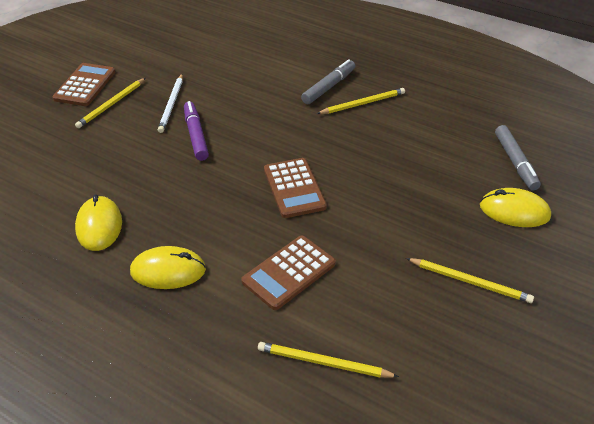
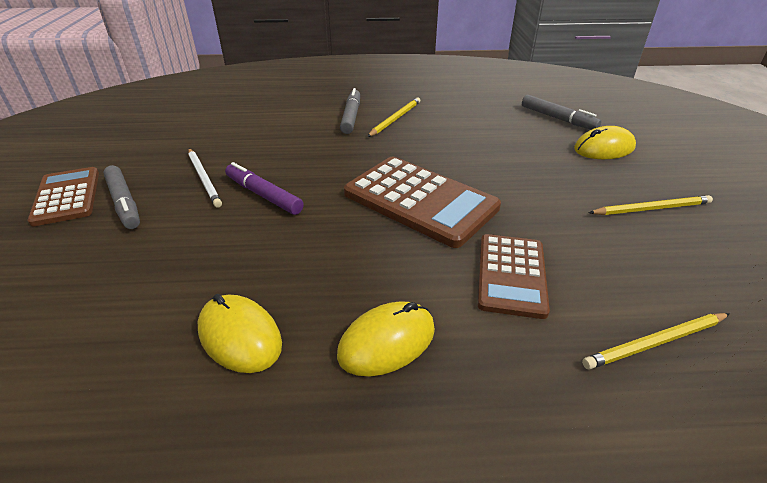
camera: 35 degrees left, 5 degrees down
(111, 104) = (124, 203): yellow pencil -> grey marker
(294, 188) = (420, 201): brown calculator -> brown calculator, size x1.58

